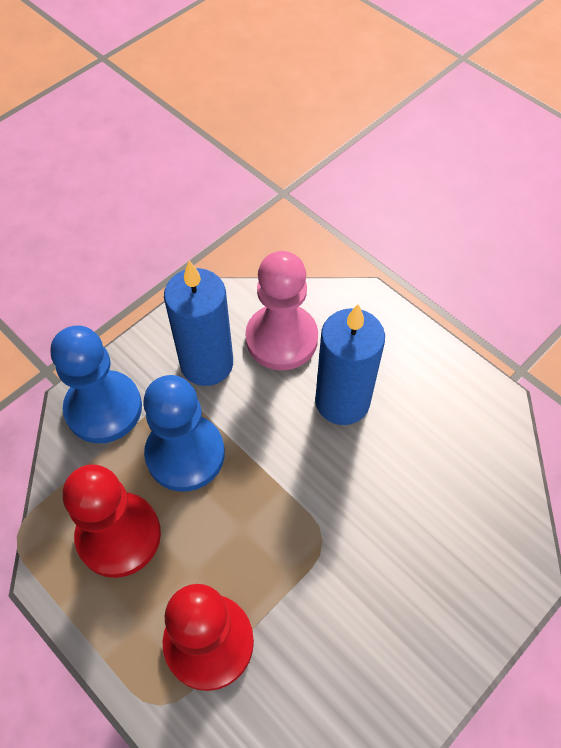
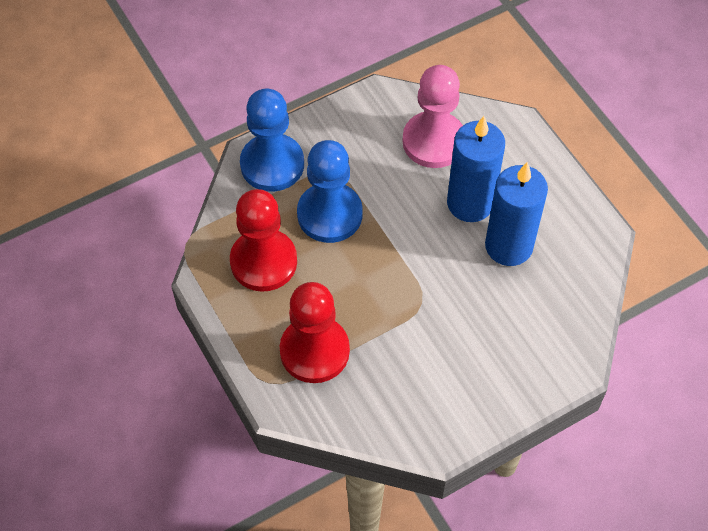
camera: 15 degrees right, 0 degrees up
(207, 363) = (365, 148): blue candle -> blue candle (508, 246)

